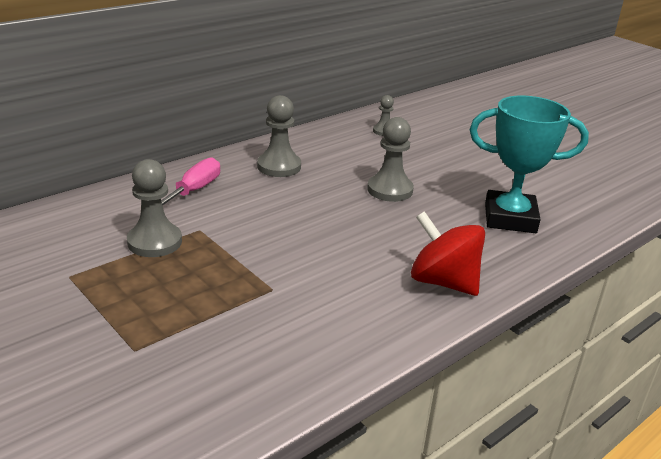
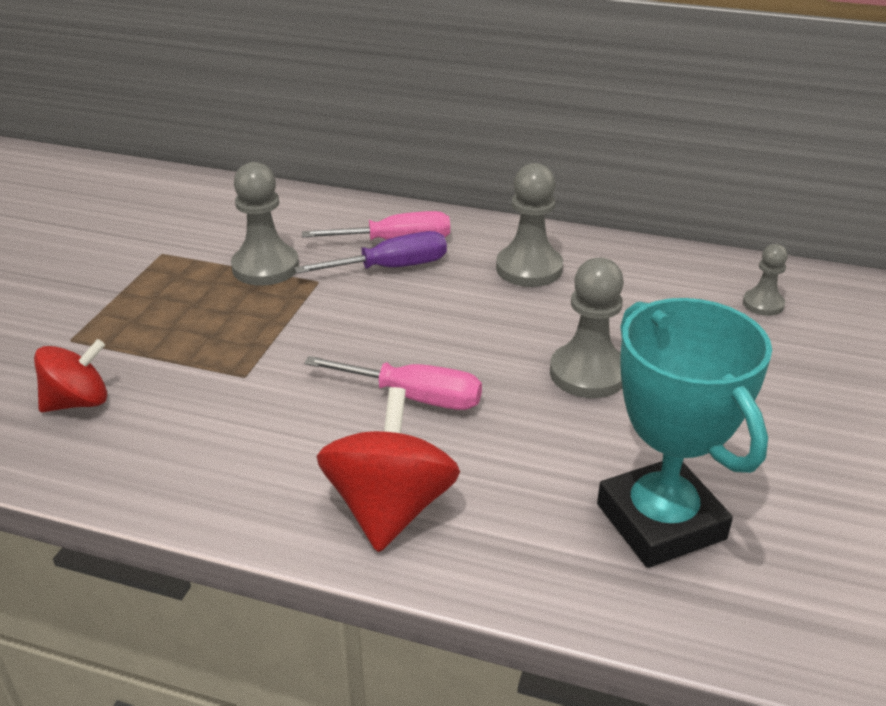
camera: 60 degrees right, 5 degrees up
(220, 202) = (391, 268): none -> purple screwdriver
(223, 365) = (78, 402): none -> red spinning top
(357, 242) = (414, 397): none -> pink screwdriver

